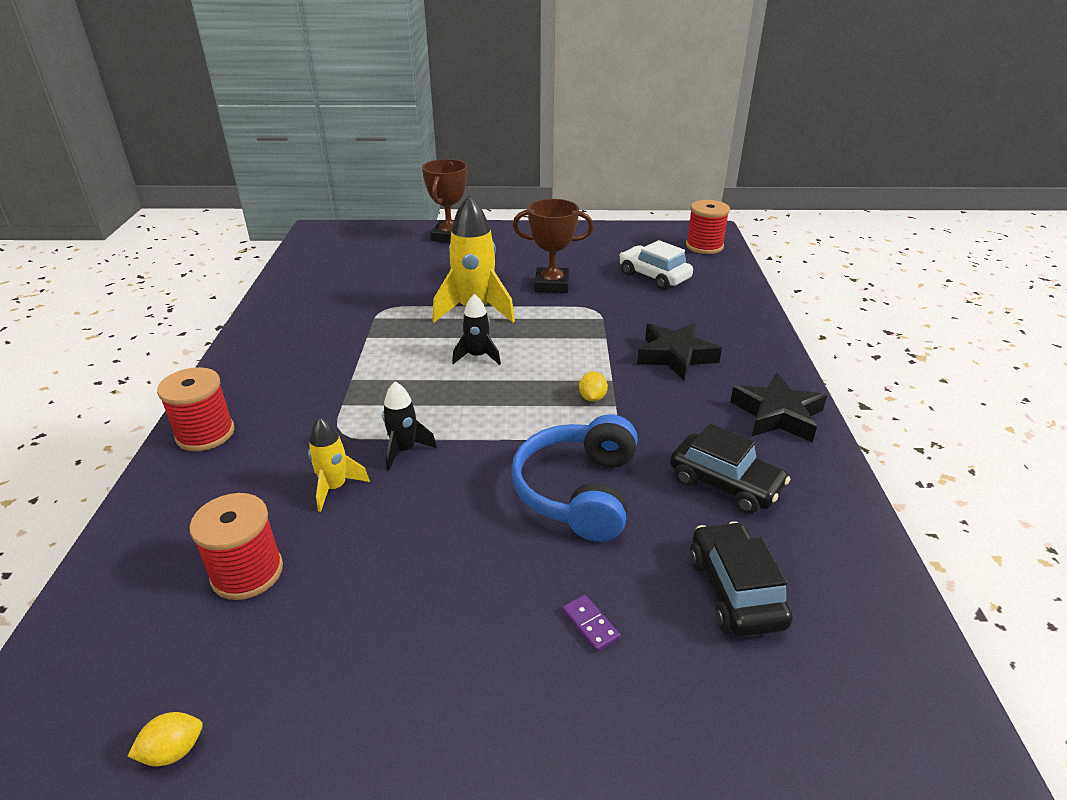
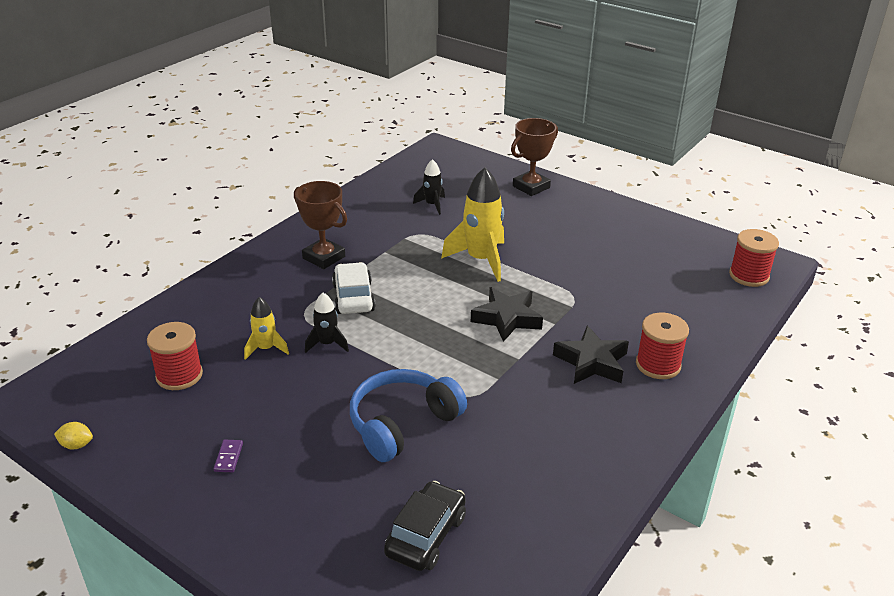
camera: 35 degrees right, 0 degrees up
(205, 434) = (230, 280): red spool -> red spool (658, 365)
(477, 356) = (442, 298): black rocket -> black rocket (432, 205)
(552, 285) = (564, 261): brown trophy -> brown trophy (324, 257)
(590, 624) = (319, 502): purple domino -> purple domino (228, 457)
(592, 398) = (487, 365): yellow lemon -> none
(654, 276) = (662, 287): white car -> white car (353, 297)
(725, 484) = (506, 470): black car -> none
(777, 415) = (613, 444): black star -> black star (507, 318)

